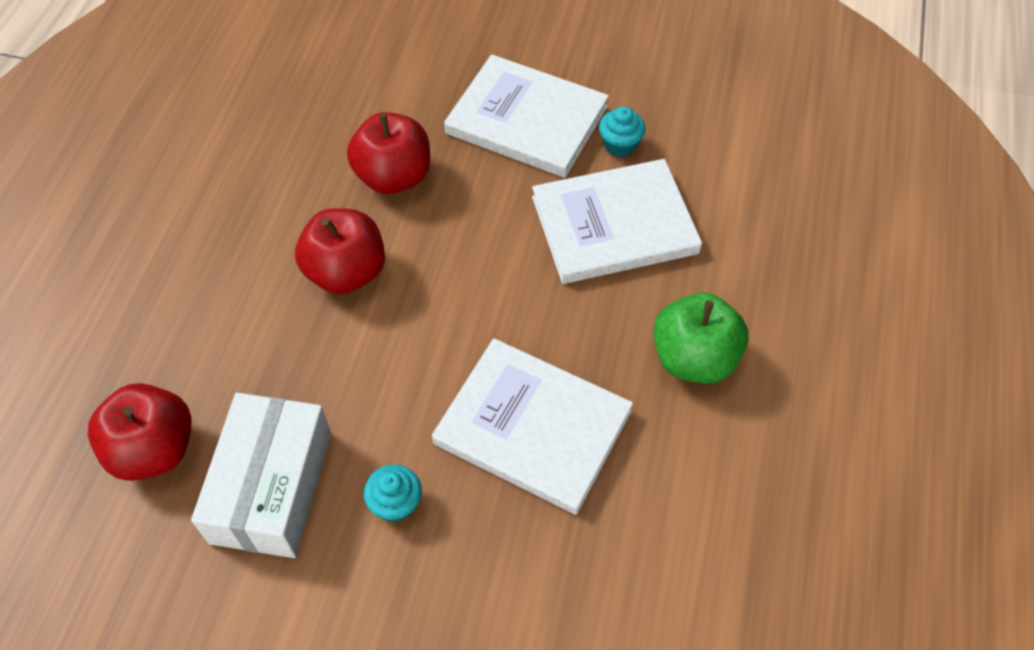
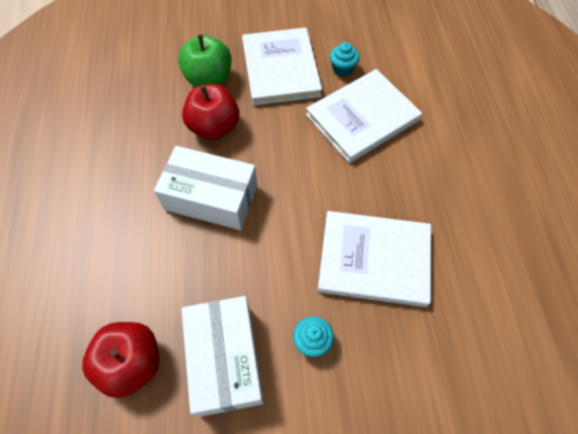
camera: 20 degrees left, 5 degrees up
(346, 272) = (211, 197): red apple -> white box
(527, 120) = (280, 69): white book -> white book turned 75 degrees clockwise
(694, 358) = (447, 184): green apple -> green apple (209, 79)

